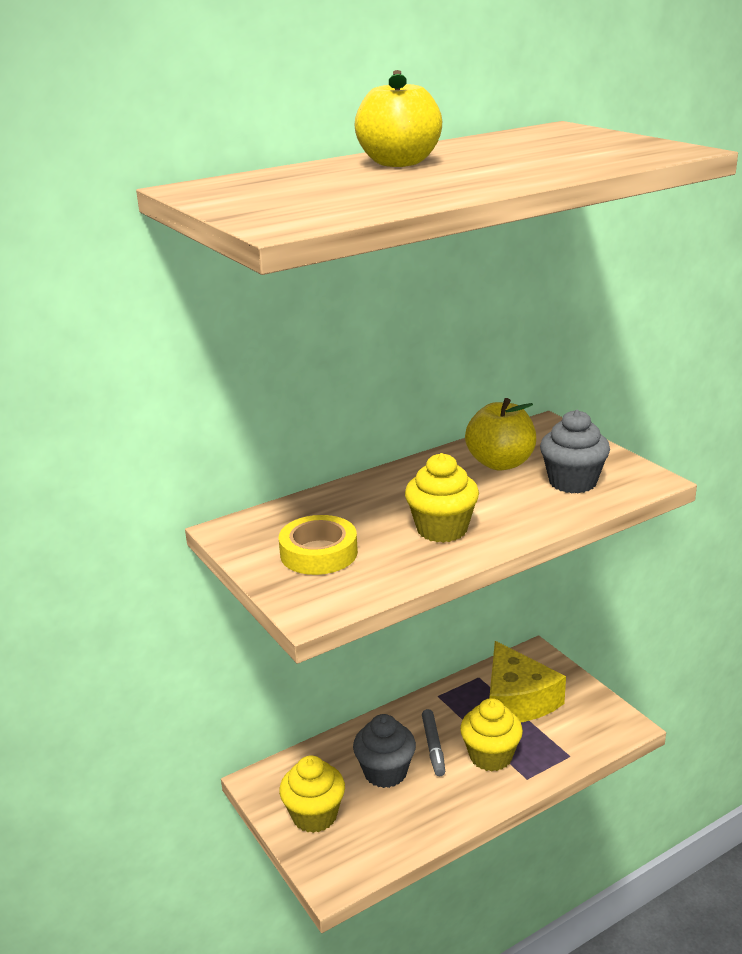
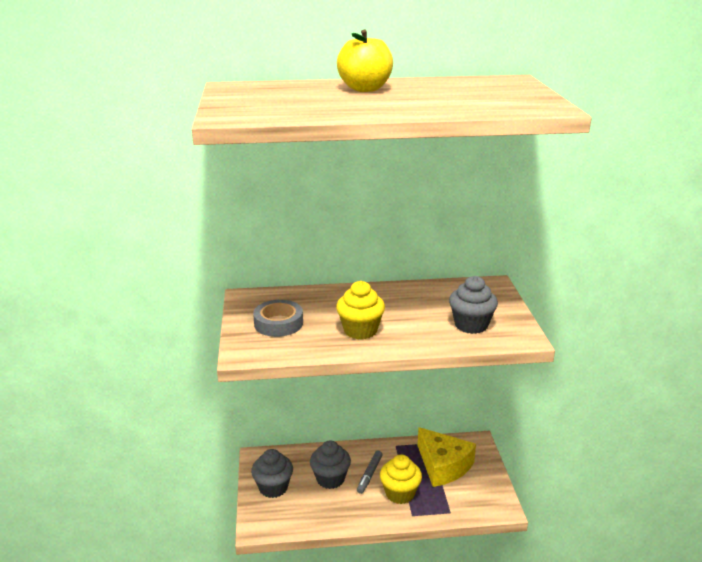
camera: 25 degrees right, 0 degrees up
(314, 815) = (273, 487): yellow cupcake -> grey cupcake
(319, 553) = (278, 323): yellow tape -> grey tape
(500, 463) = (438, 300): yellow apple -> none
(517, 700) = (443, 466): yellow cheese -> yellow cheese turned 45 degrees counterclockwise

